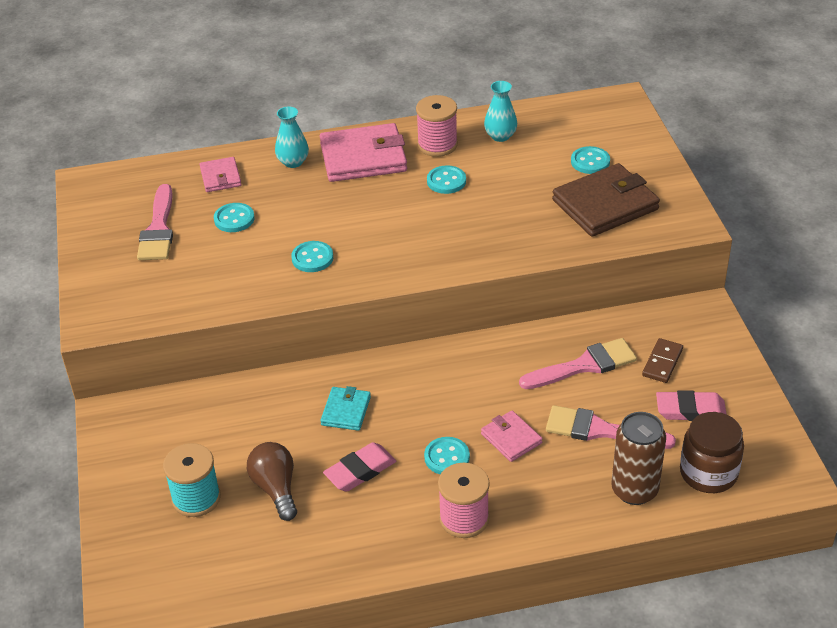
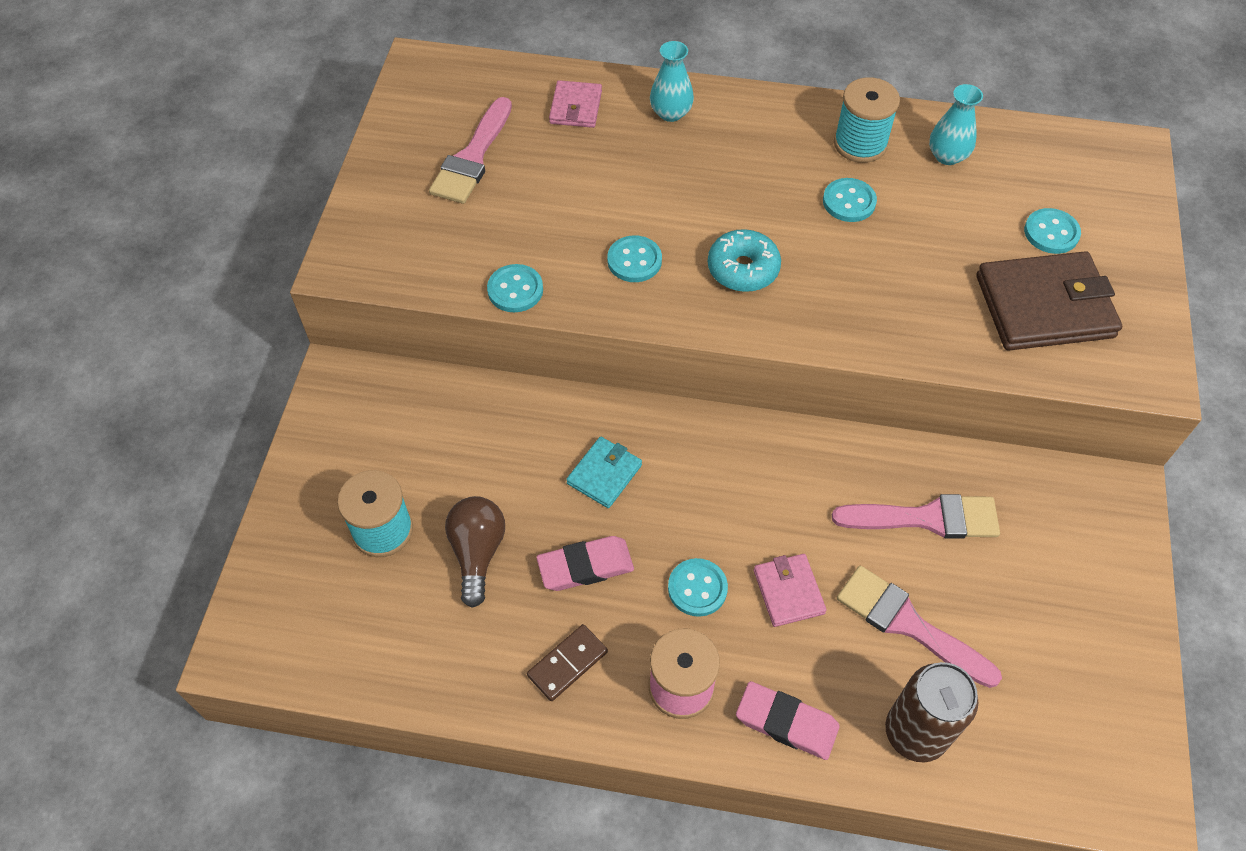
camera: 20 degrees right, 15 degrees up
(234, 219) = (566, 172): turquoise button -> turquoise button (515, 290)
(363, 157) = (759, 133): pink wallet -> none
(392, 241) = (743, 269): none -> turquoise donut
(437, 145) = (860, 144): pink spool -> turquoise spool
(662, 362) = (1032, 552): brown domino -> brown domino (567, 664)
(690, 410) = (1040, 639): pink eraser -> pink eraser (786, 723)
(708, 473) = (1025, 746): brown jar -> none

